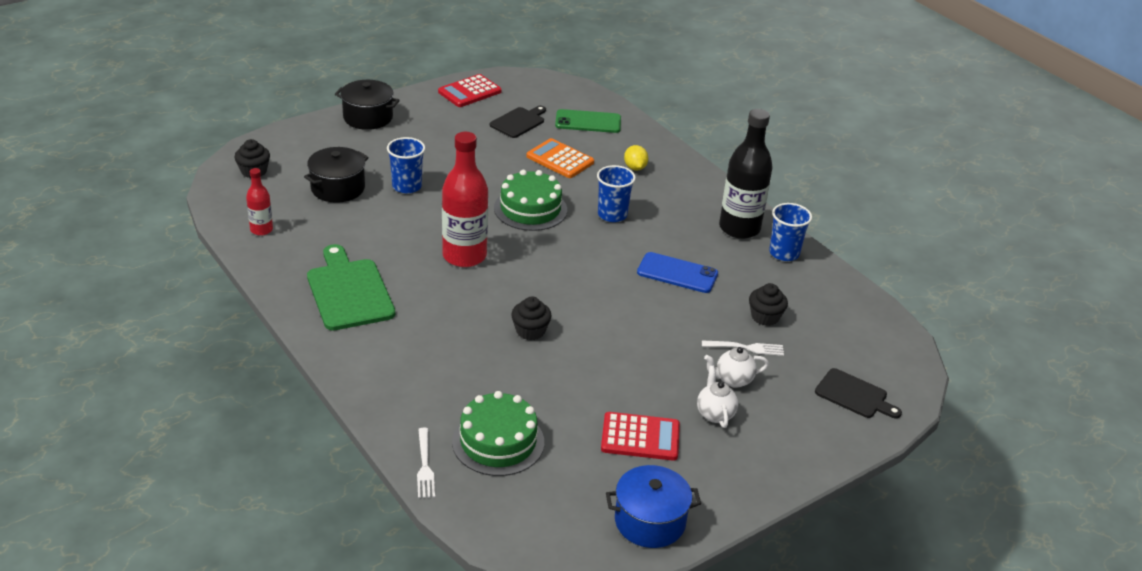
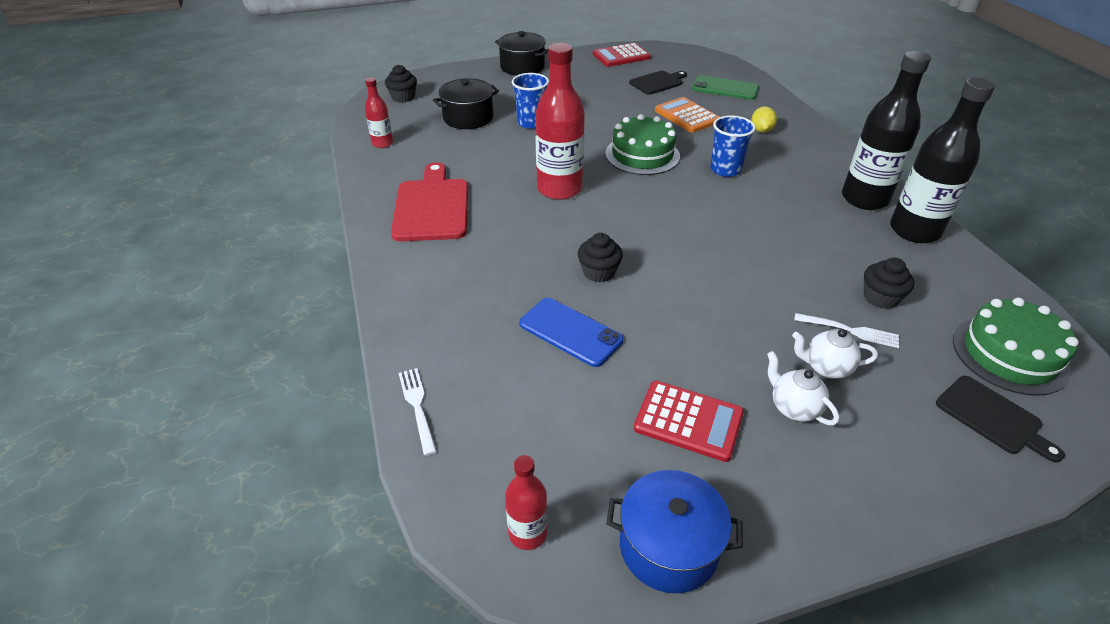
camera: 20 degrees right, 5 degrees up
(349, 291) = (432, 207): green cutting board -> red cutting board
(425, 466) = (417, 407): white fork -> white fork turned 150 degrees clockwise
(498, 442) = (513, 393): green cake -> green cake (1009, 354)
(549, 533) = (527, 533): none -> red bottle
(677, 273) = (782, 235): blue phone -> blue phone (570, 332)
(715, 414) = (793, 408): white teapot -> white teapot turned 45 degrees counterclockwise
(784, 253) = (914, 231): blue cup -> black bottle

